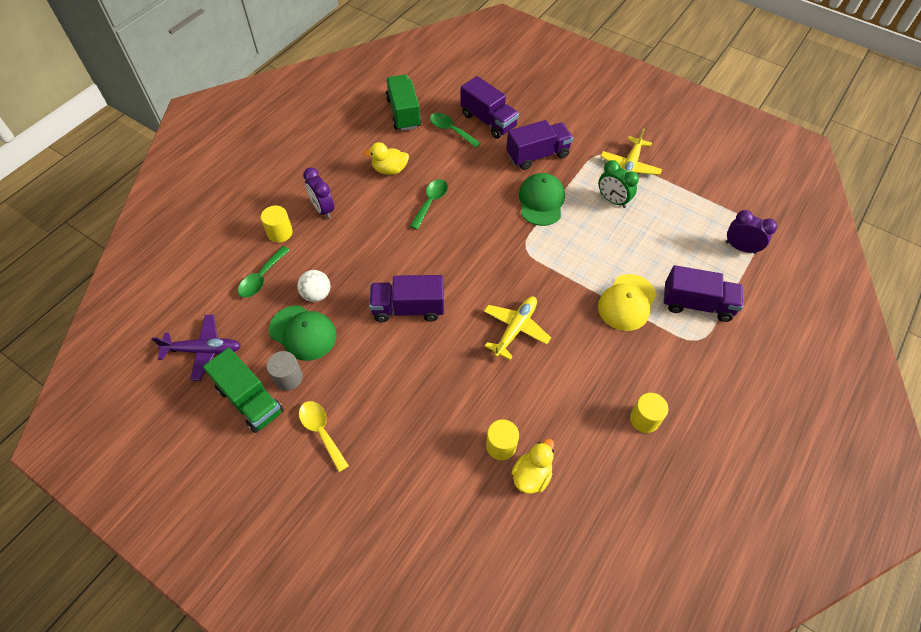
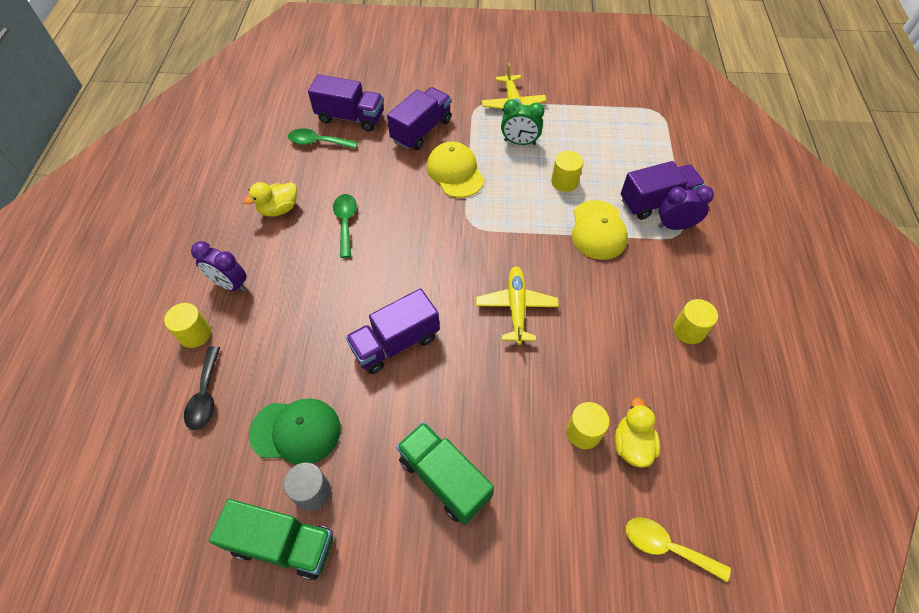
camera: 30 degrees left, 0 degrees up
(203, 350) = (185, 519): purple plane -> none
(262, 278) = (205, 395): green spoon -> black spoon
(316, 294) = (284, 380): white ball -> none
(321, 431) = (390, 530): yellow spoon -> yellow spoon (666, 547)
(403, 113) = (255, 145): green truck -> green truck (444, 478)
(541, 201) = (455, 172): green cap -> yellow cap
(627, 250) = (564, 182): none -> yellow cylinder
(740, 247) = (655, 135): purple clock -> purple clock (675, 226)

